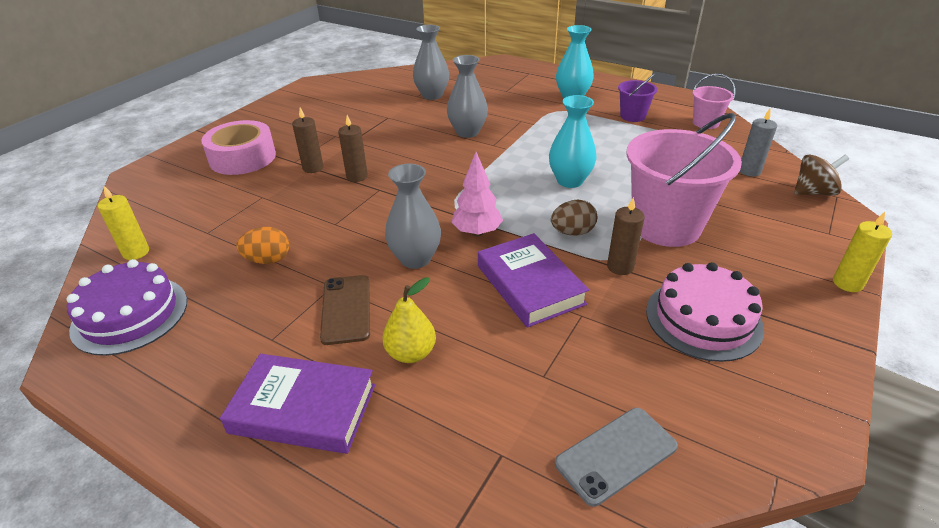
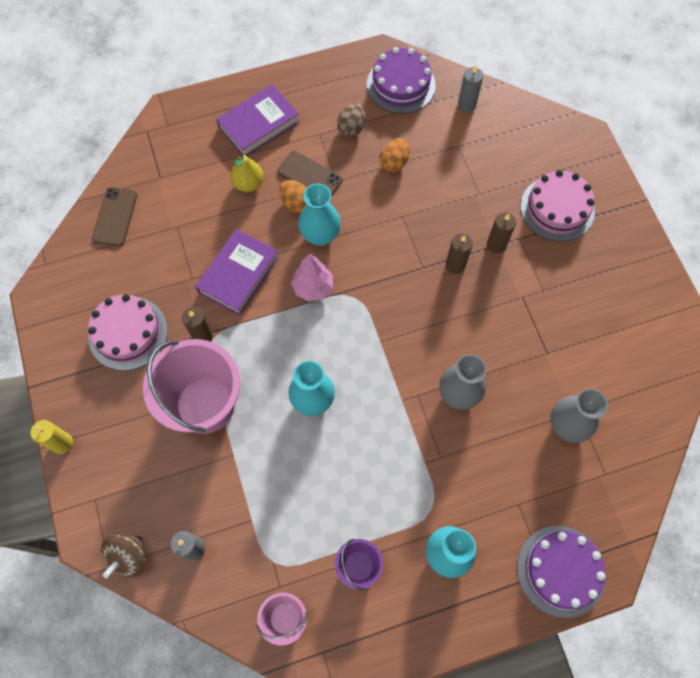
camera: 130 degrees right, 30 degrees up
(136, 252) = (466, 104): yellow candle -> grey candle
(243, 158) = (557, 208): pink tape -> pink cake
(395, 297) = (296, 203): none -> orange egg
(415, 259) = (320, 235): grey vase -> turquoise vase
(521, 70) = (561, 570): none -> purple cake
(530, 285) = (238, 274): purple book -> purple book turned 75 degrees counterclockwise
(572, 232) = (257, 342): brown egg -> brown egg (351, 128)
(616, 455) = (115, 217): grey phone -> brown phone

